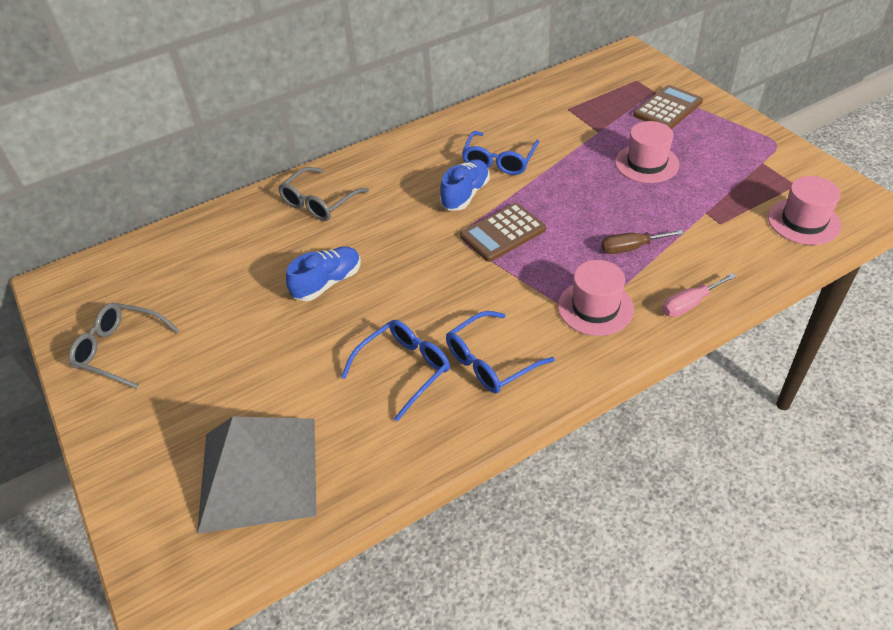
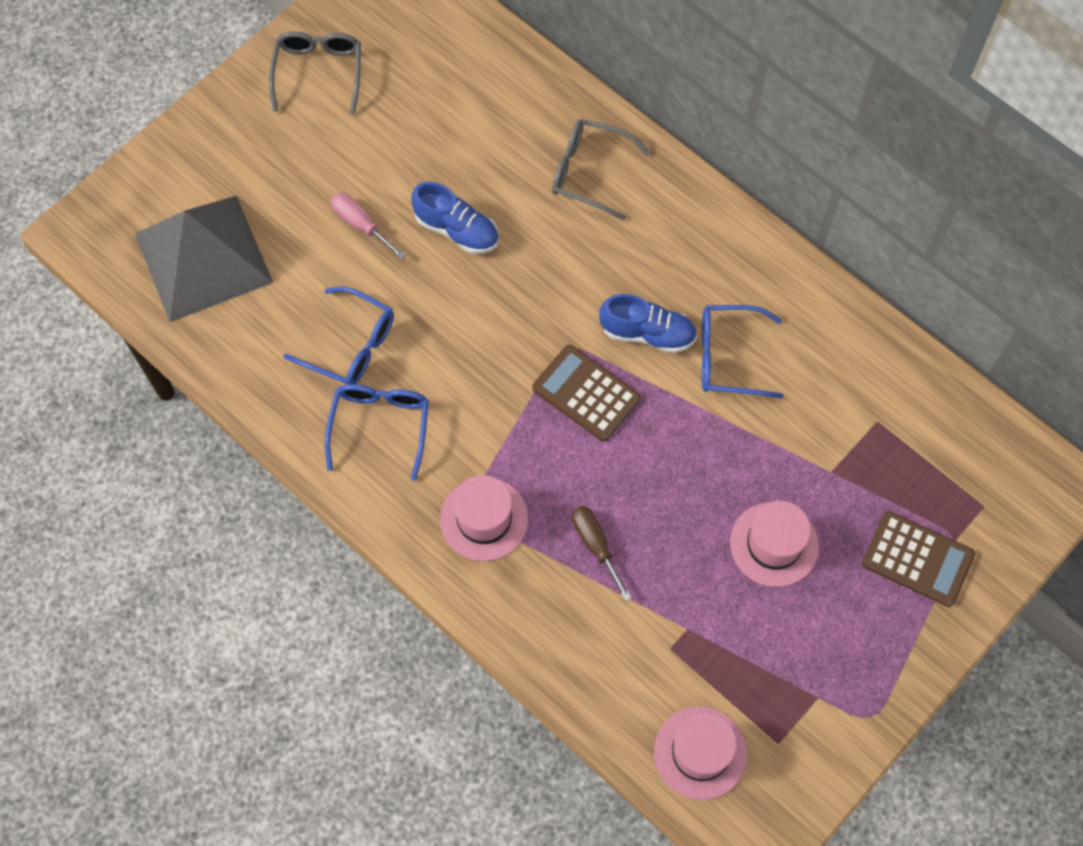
camera: 70 degrees right, 20 degrees up
(491, 361) = (380, 426): blue glasses -> blue glasses turned 60 degrees clockwise
(689, 304) = (513, 621): pink screwdriver -> pink screwdriver (360, 224)

